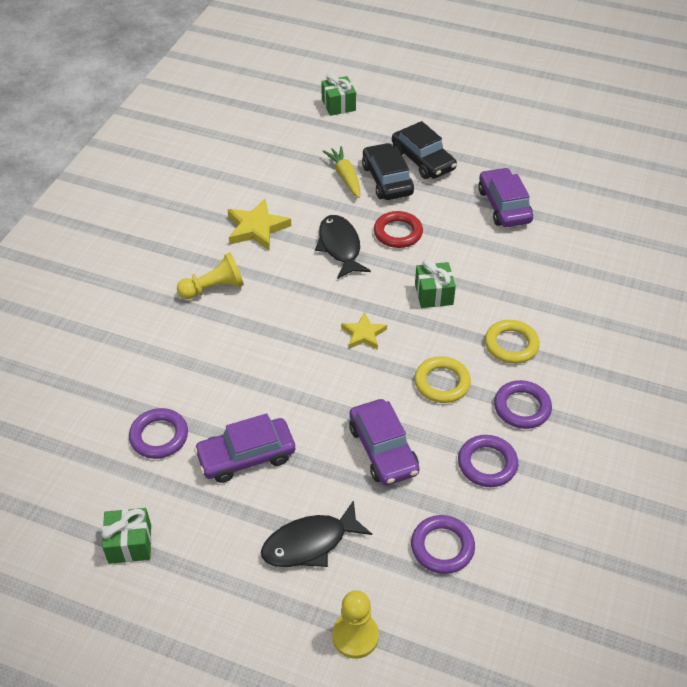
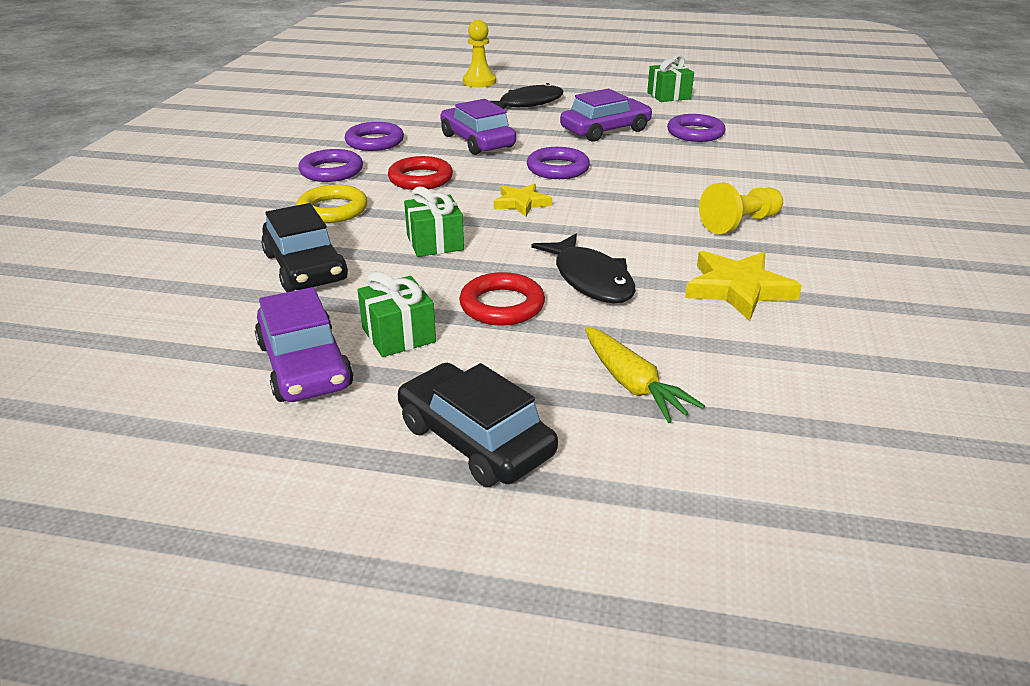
camera: 170 degrees right, 15 degrees down
(338, 105) = (748, 580): green gift -> green gift (398, 335)
(387, 180) = (545, 388): black car -> black car (305, 267)
(442, 383) = (420, 179): yellow ring -> red ring
(442, 547) = (417, 109): purple ring -> purple ring (558, 168)

